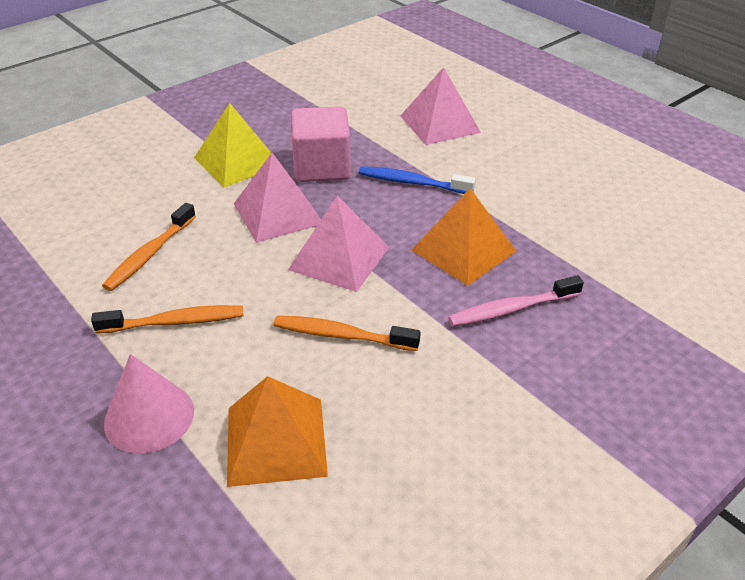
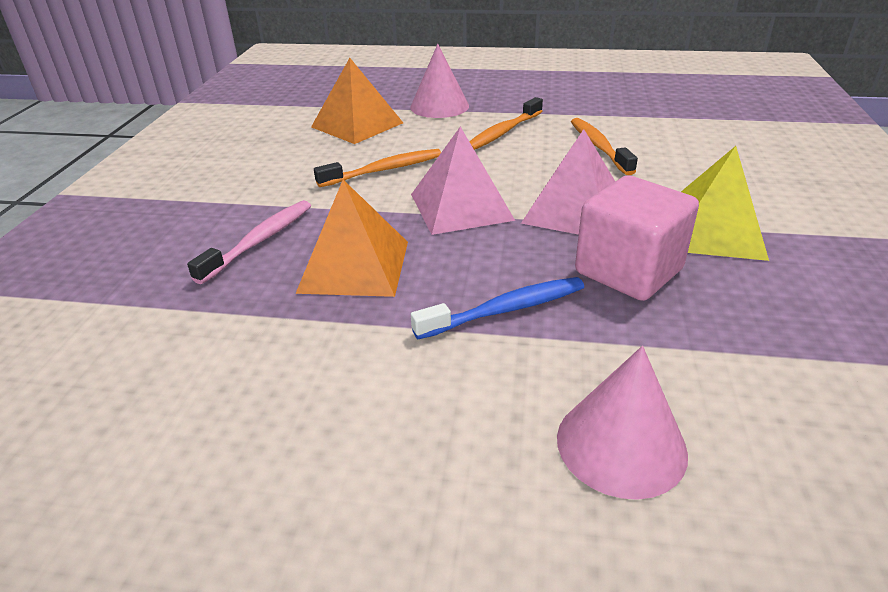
camera: 140 degrees right, 5 degrees down
(440, 124) = (621, 444): pink pyramid -> pink cone

